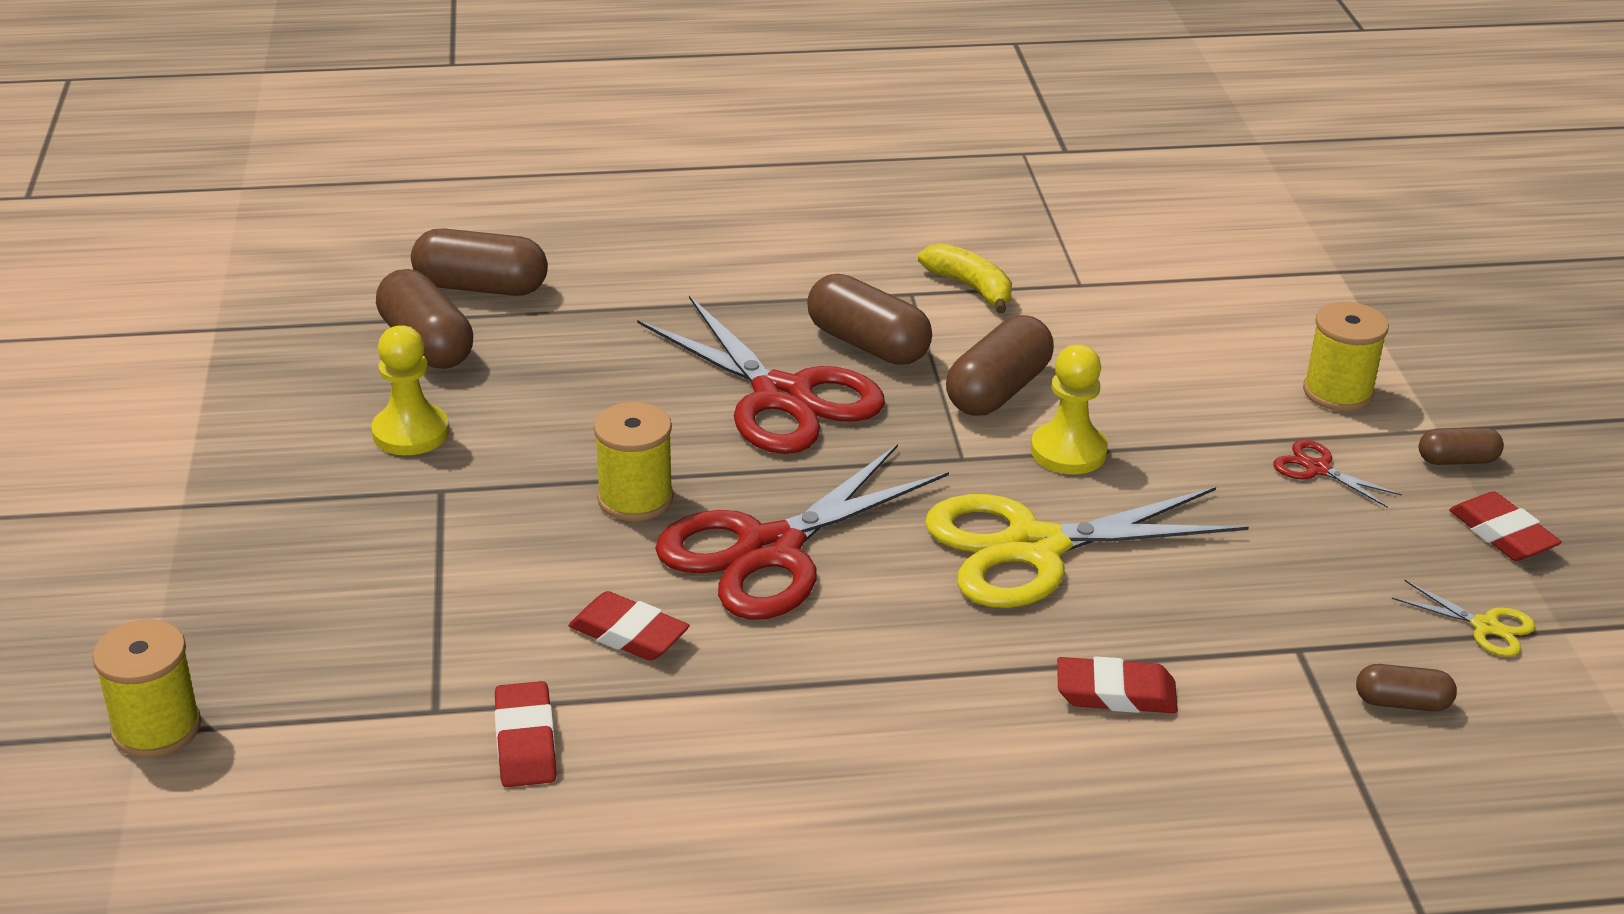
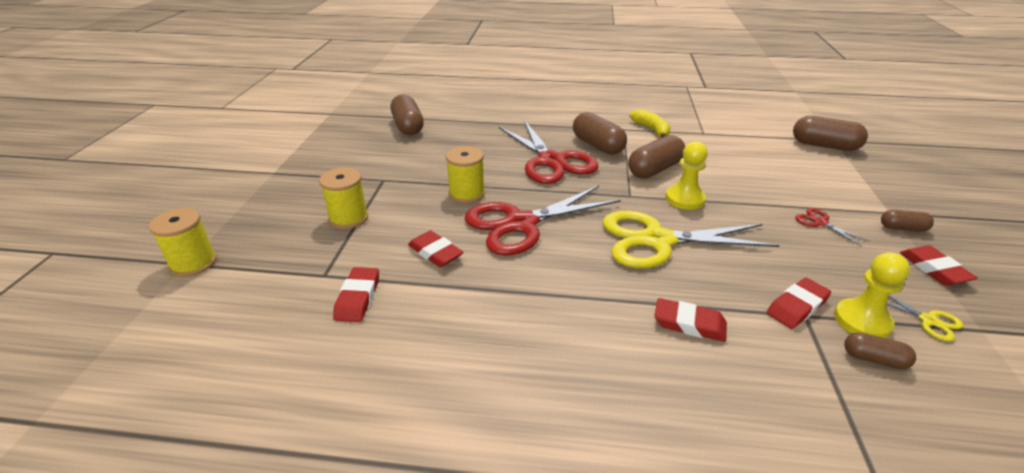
camera: 15 degrees right, 0 degrees up
(410, 433) = (383, 157): yellow pawn -> yellow pawn (862, 321)
(481, 287) = (440, 110): brown capsule -> brown capsule (824, 146)
(1284, 636) = (797, 306): none -> red eraser
(1338, 392) = (832, 189): yellow spool -> yellow spool (348, 218)

